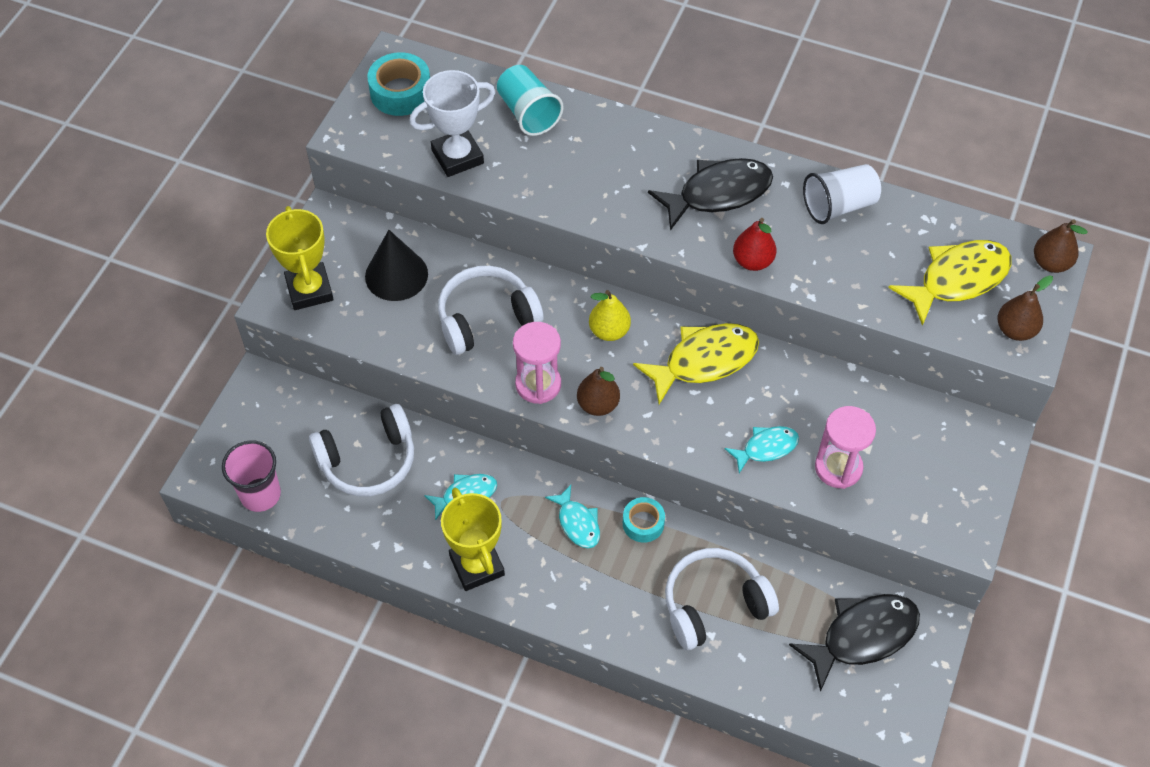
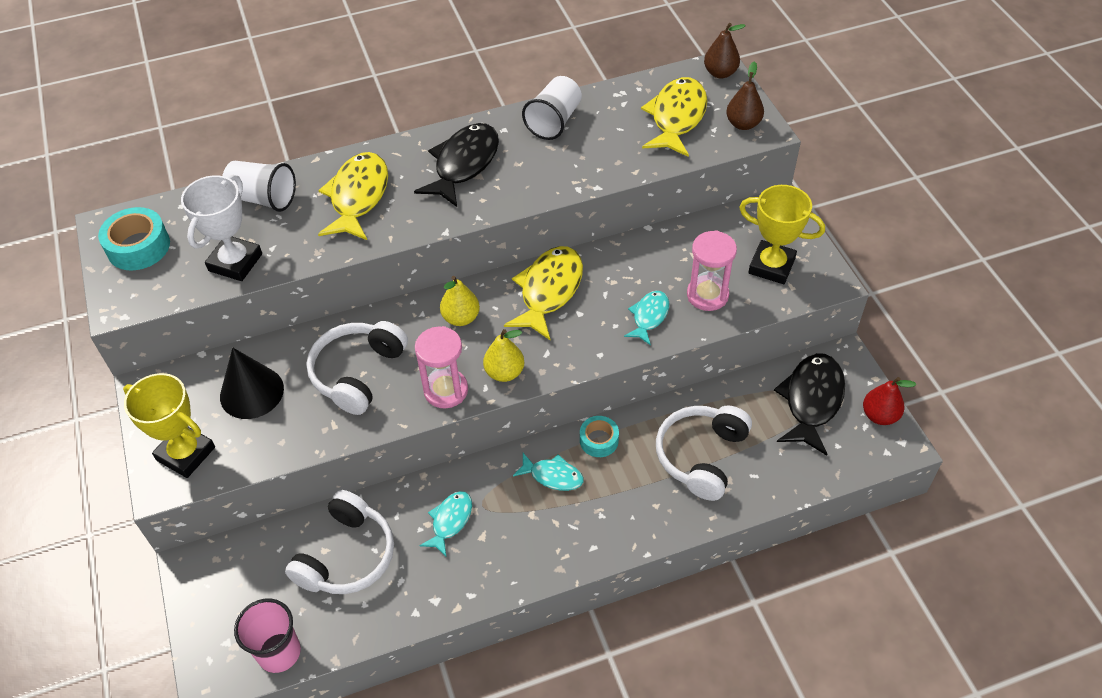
camera: 40 degrees left, 5 degrees down
(477, 565) = (510, 564): yellow trophy -> yellow trophy (771, 266)
(528, 113) = (263, 198): turquoise cup -> white cup
(598, 405) = (504, 372): brown pear -> yellow pear
(603, 164) = (358, 197): none -> yellow fish
(752, 261) = (534, 191): red pear -> red pear (879, 415)

